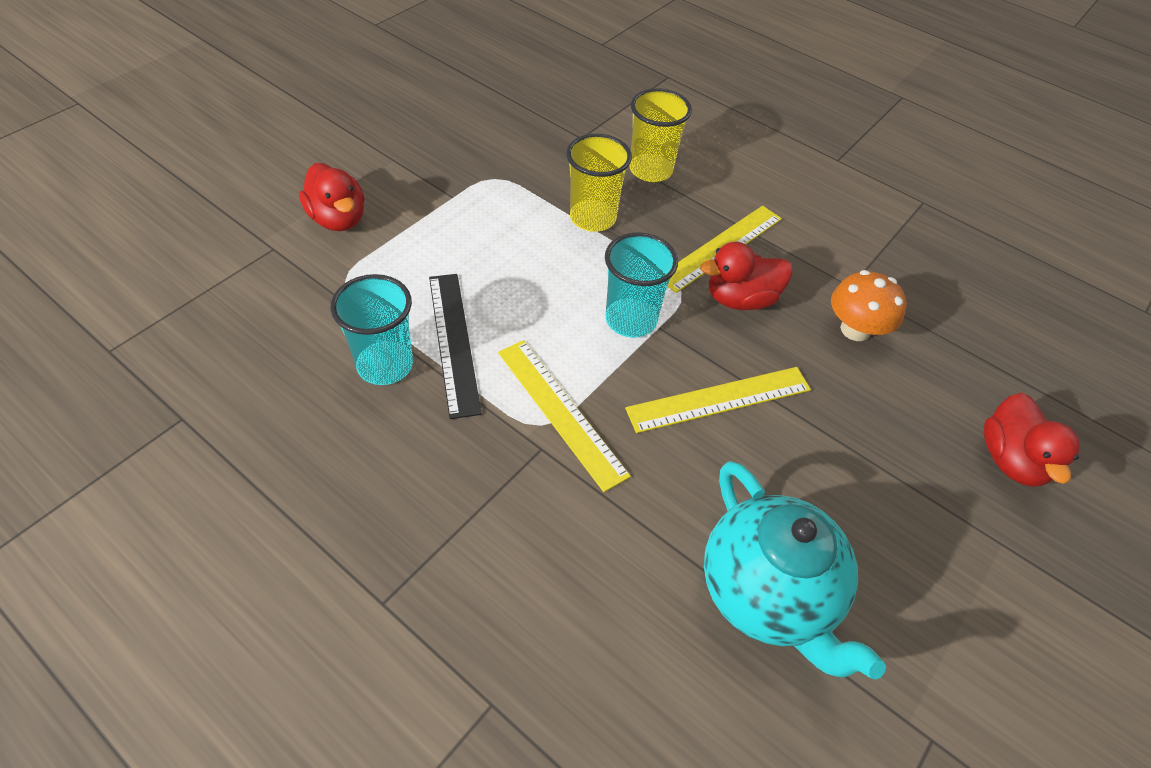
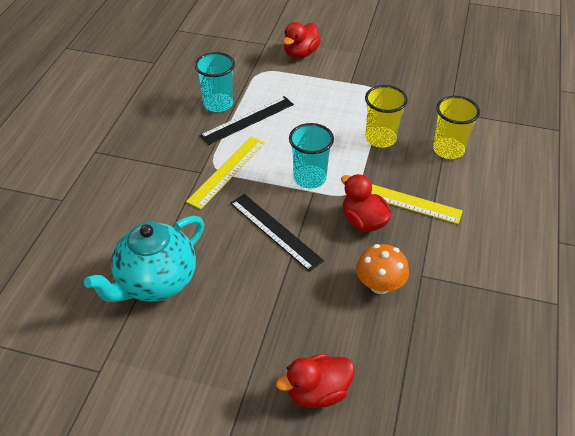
camera: 70 degrees right, 5 degrees down
(719, 399) = (275, 231): yellow ruler -> black ruler

